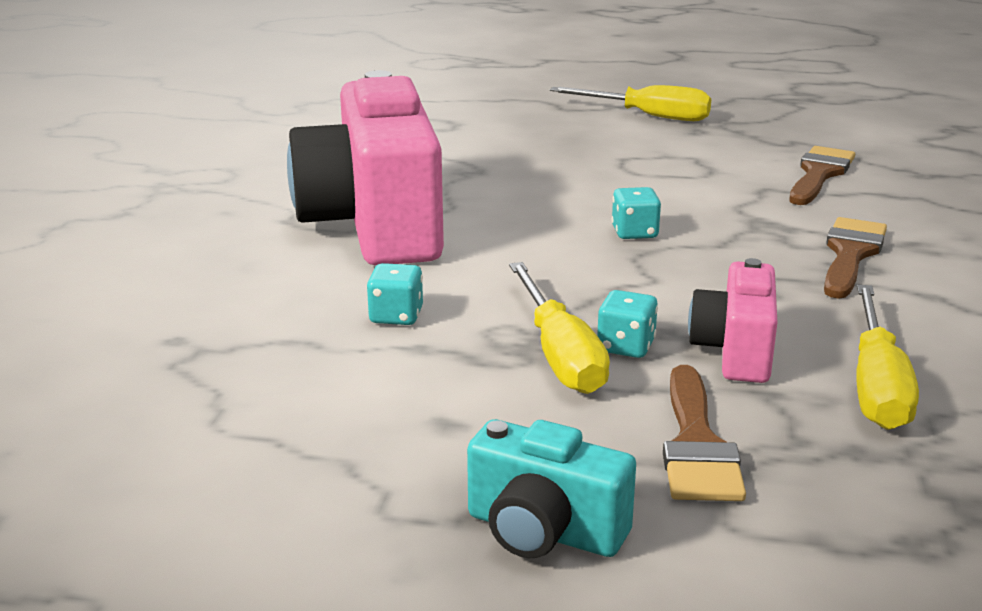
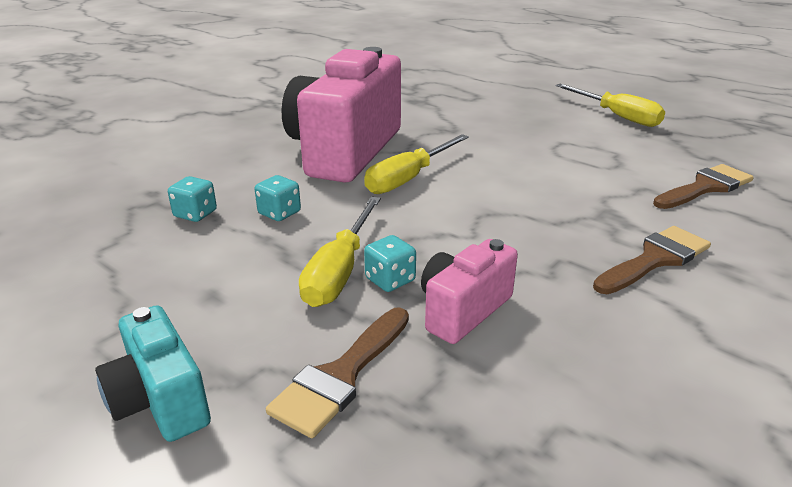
camera: 30 degrees right, 5 degrees up
(634, 233) = (502, 197): turquoise dice -> turquoise dice (195, 214)
(876, 385) = (542, 380): yellow screwdriver -> yellow screwdriver (408, 178)

